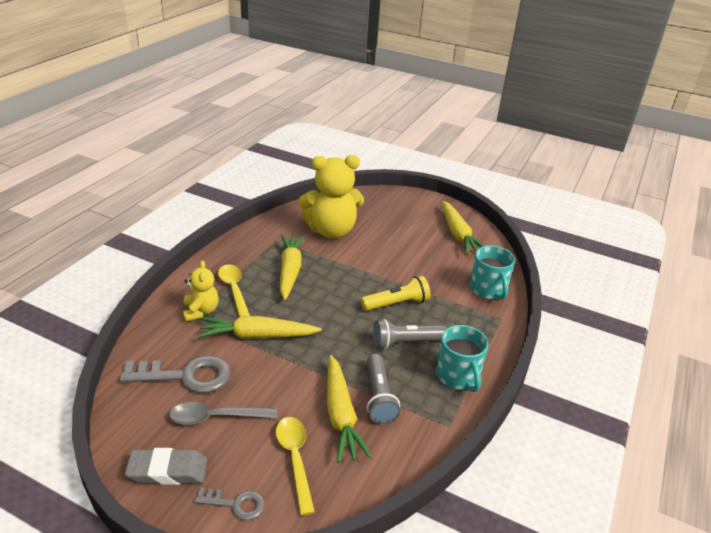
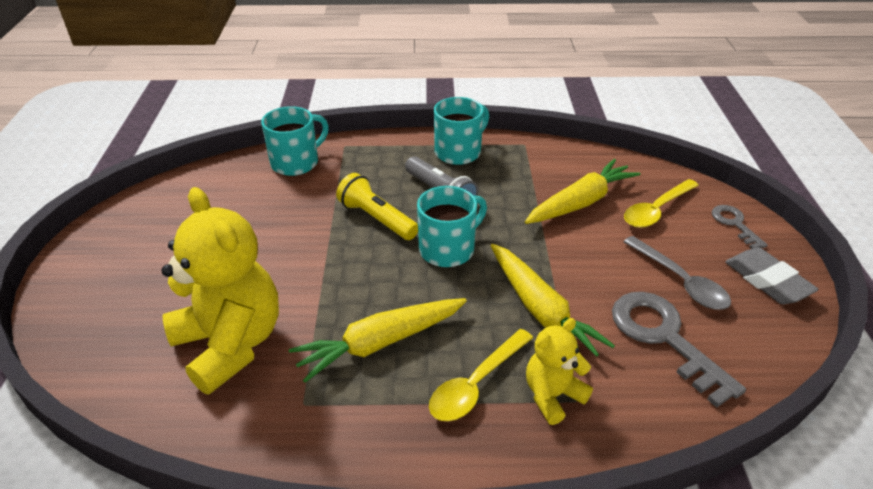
camera: 115 degrees left, 5 degrees up
(342, 322) = (448, 249): none -> turquoise mug
(378, 397) = (534, 188): grey flashlight -> none
(458, 234) = (172, 211): yellow carrot -> none

